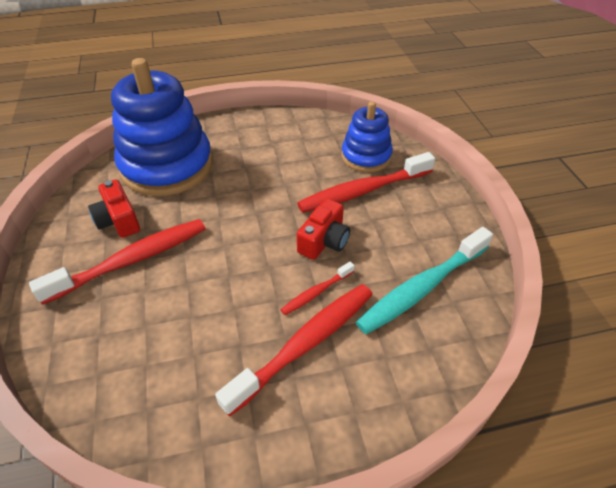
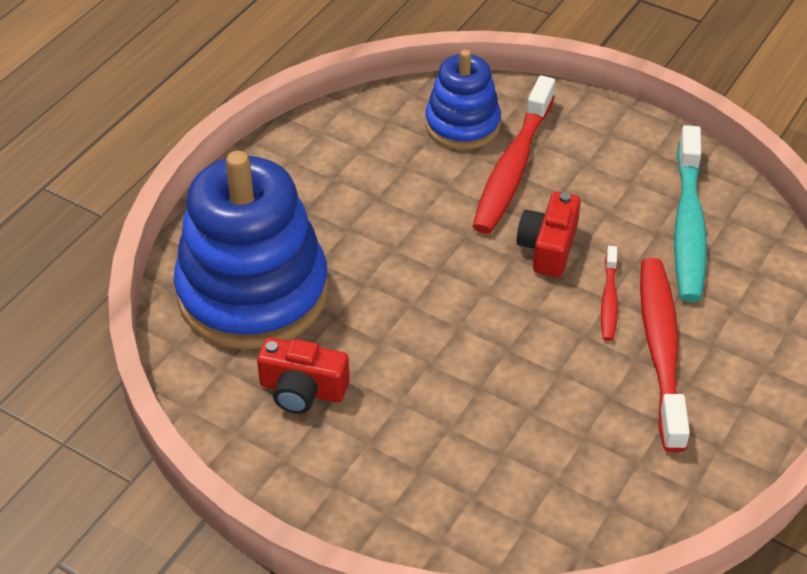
camera: 45 degrees left, 0 degrees up
(132, 260) = (389, 413): red toothbrush -> none
(324, 241) = (548, 247): red camera -> red camera turned 150 degrees counterclockwise

